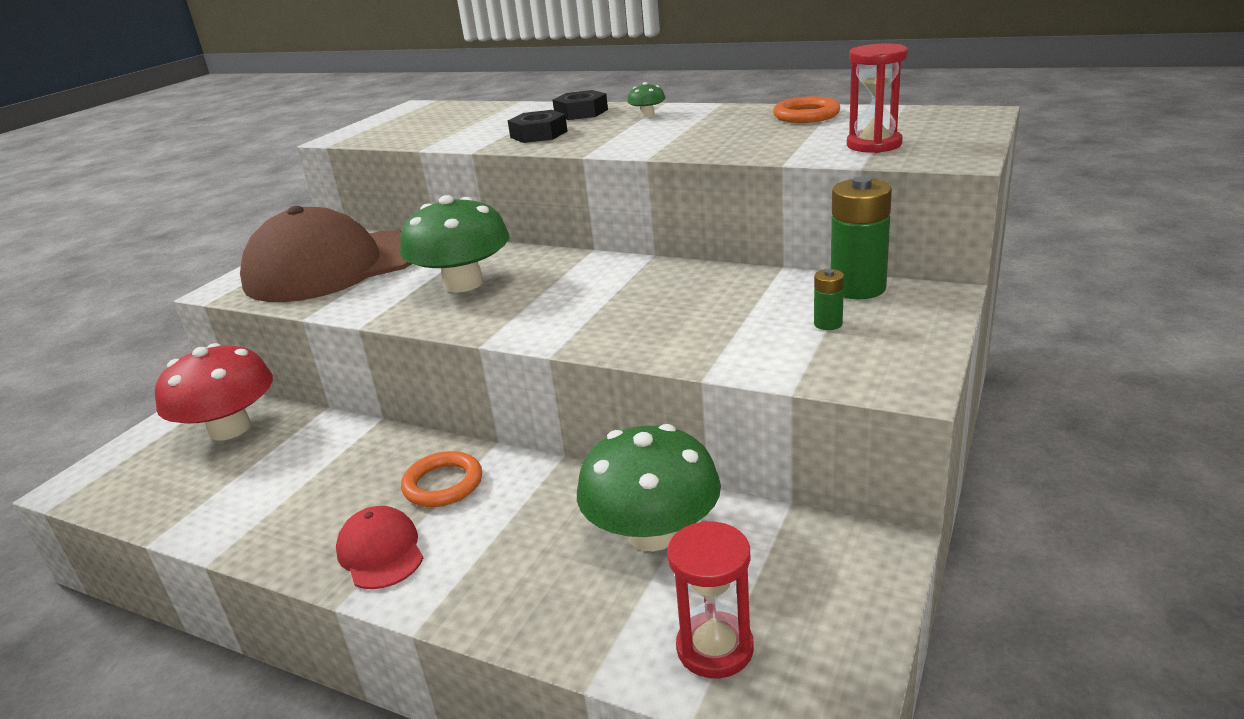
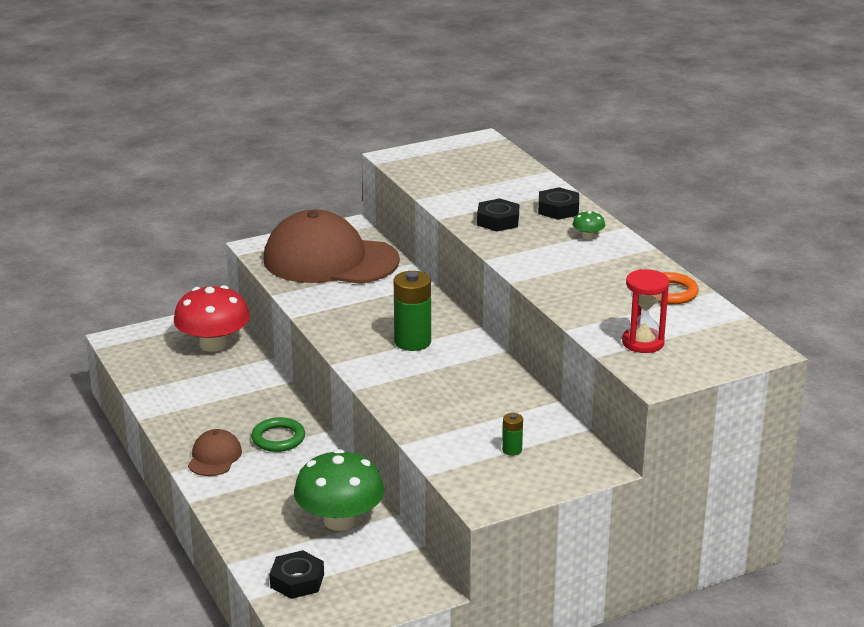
camera: 35 degrees right, 0 degrees up
(381, 552) = (214, 457): red cap -> brown cap
(443, 484) = (278, 438): orange ring -> green ring
(463, 283) = (378, 314): green mushroom -> none
(715, 648) = (297, 581): red hourglass -> black nut
(857, 288) = (569, 438): green battery -> green battery (412, 342)

